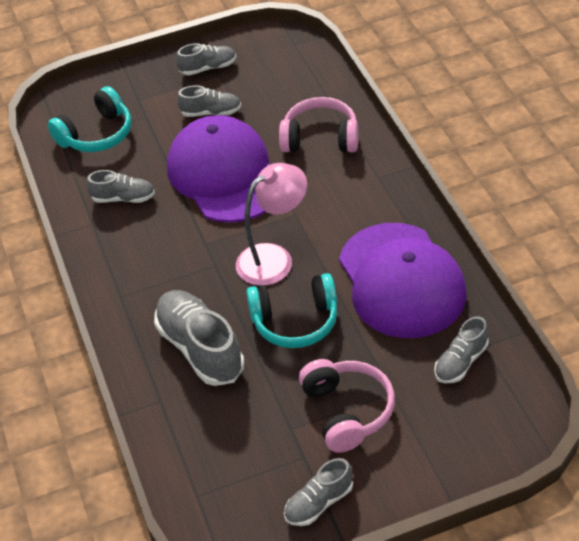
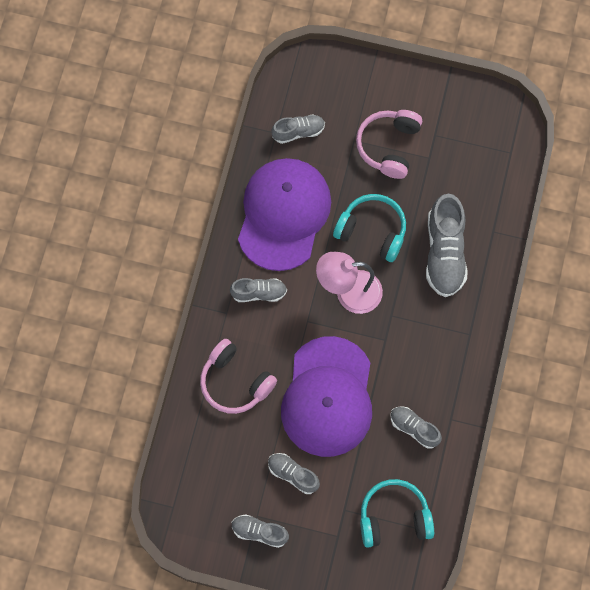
camera: 150 degrees left, 25 degrees up
(319, 503) = (446, 102): grey shoe -> grey shoe (259, 293)

